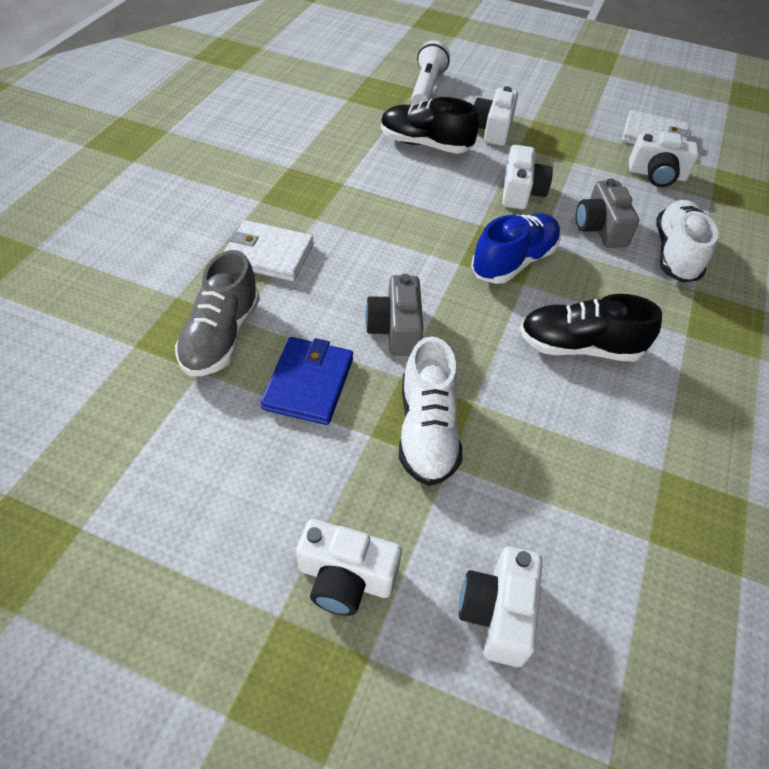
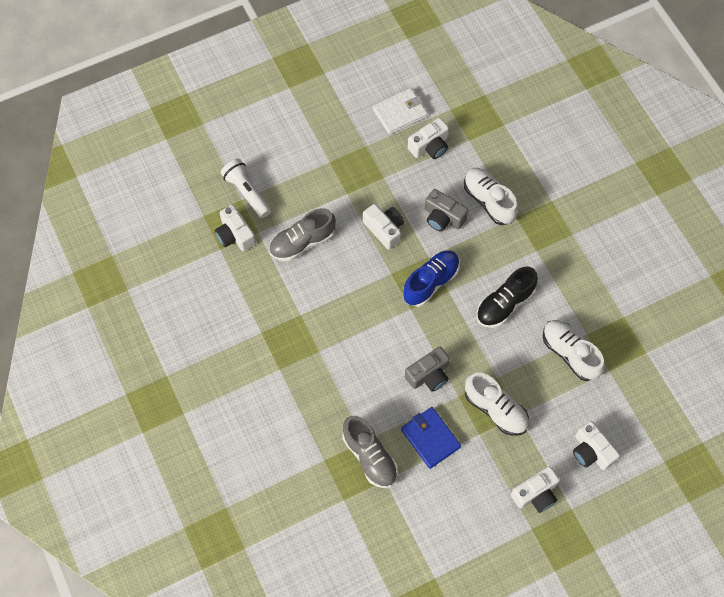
camera: 45 degrees left, 15 degrees up
(268, 255) = (328, 395): white wallet -> none
(395, 329) = (429, 375): grey camera -> grey camera turned 75 degrees counterclockwise
(425, 144) = (302, 242): black shoe -> grey shoe
(492, 129) = (319, 193): white camera -> white camera (235, 235)
(513, 262) = (431, 282): blue shoe -> blue shoe turned 45 degrees clockwise
(610, 467) = (570, 353): none -> white shoe

